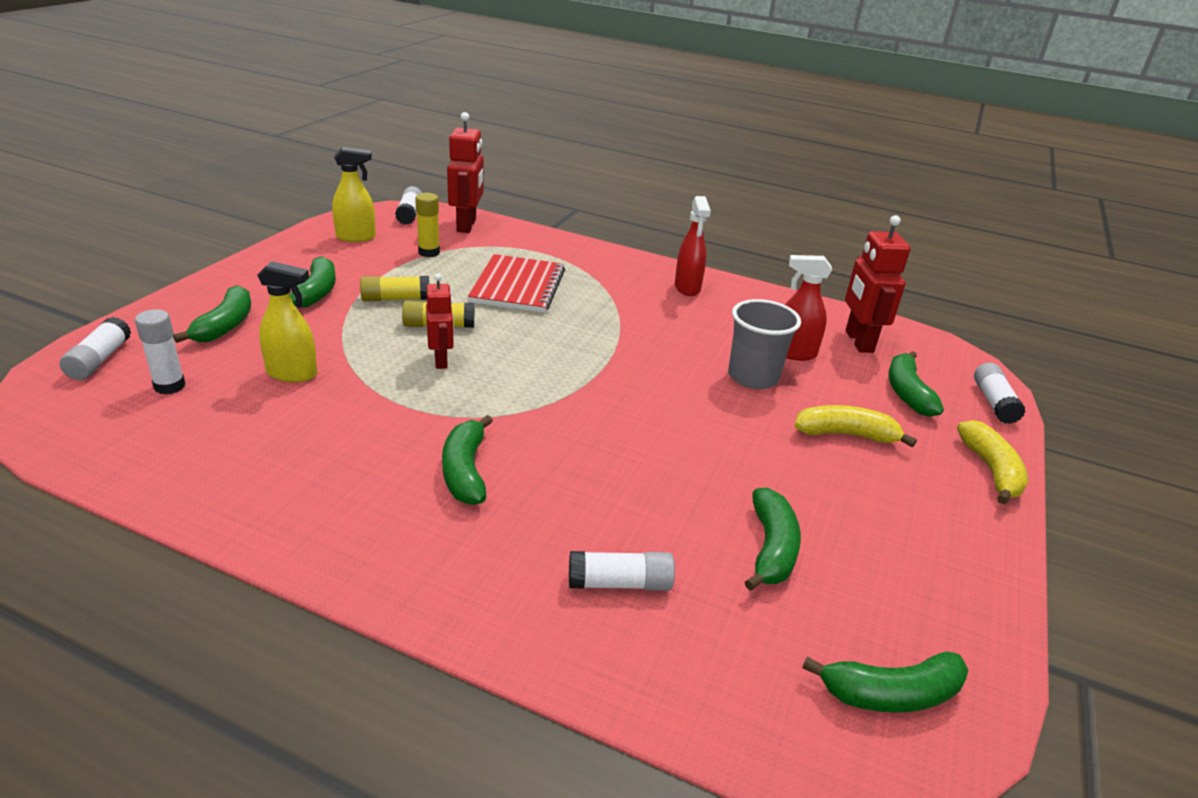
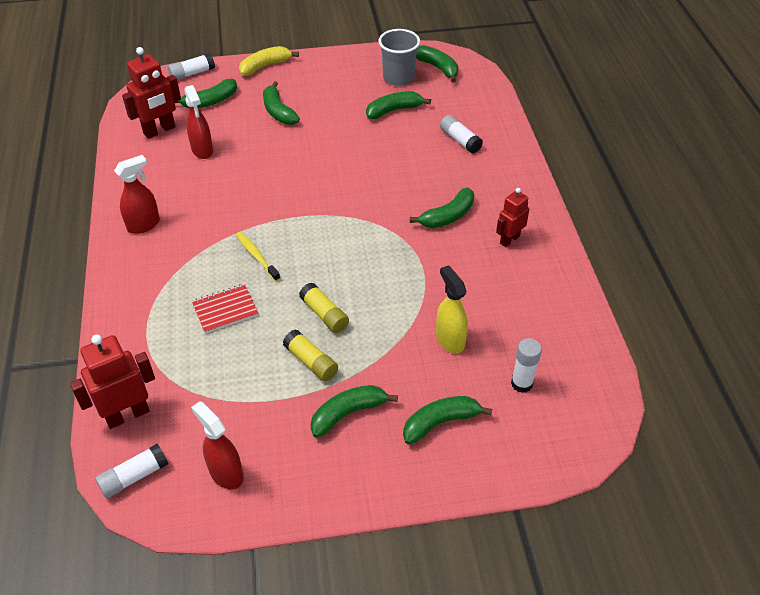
camera: 120 degrees left, 15 degrees up
(99, 360) = (542, 446): white glue stick -> none
(356, 237) = (226, 473): yellow spray bottle -> red spray bottle
(429, 252) = (212, 400): yellow glue stick -> none
(441, 360) = (364, 285): red robot -> red robot (509, 239)
(518, 286) = (225, 310): red notebook -> red notebook, size x0.63
(569, 322) = (256, 256): none -> yellow toothbrush
(753, 377) = (249, 157): grey cup -> grey cup (398, 78)
(846, 435) = (278, 111): yellow banana -> green banana

